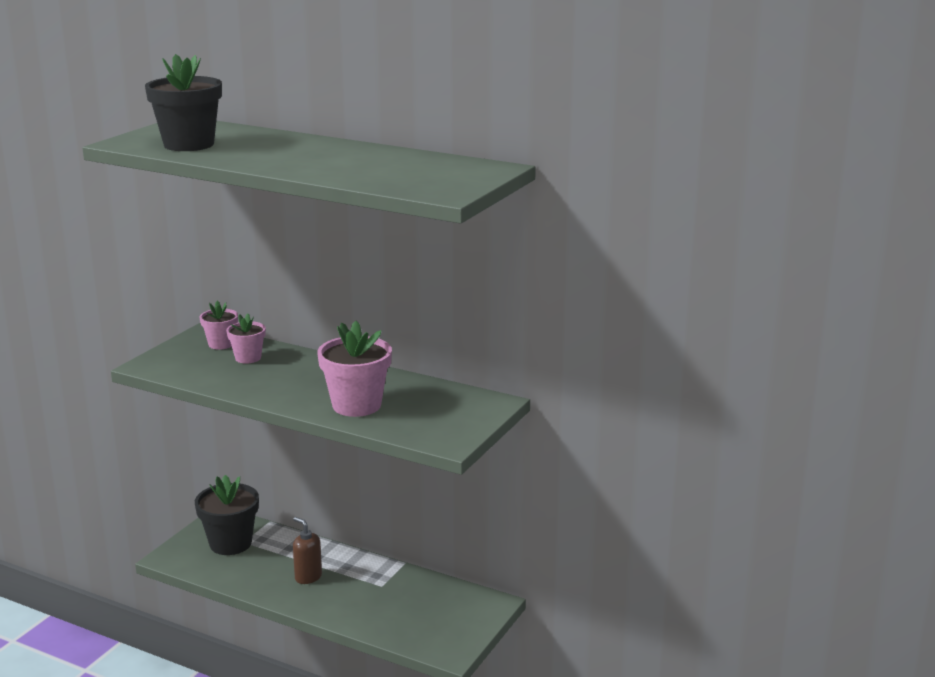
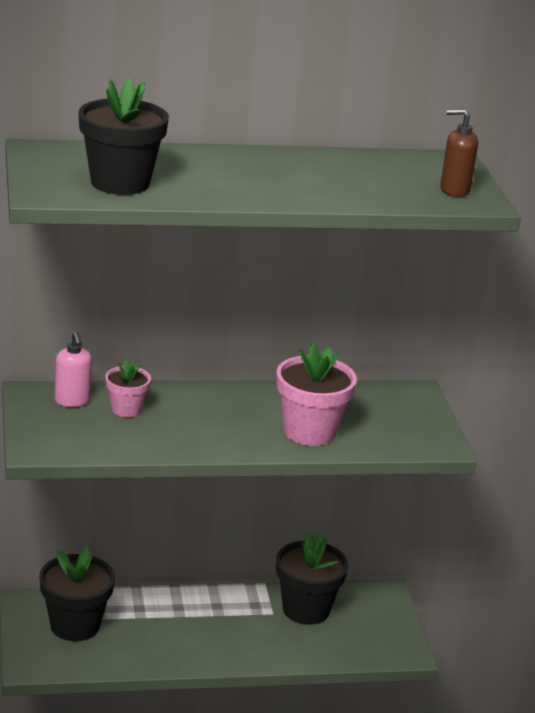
camera: 40 degrees left, 5 degrees up
(221, 344) = (72, 401): pink flower pot -> pink soap dispenser
(308, 577) = (196, 631): brown soap dispenser -> brown soap dispenser (454, 190)
(411, 592) = (306, 609): none -> black flower pot

